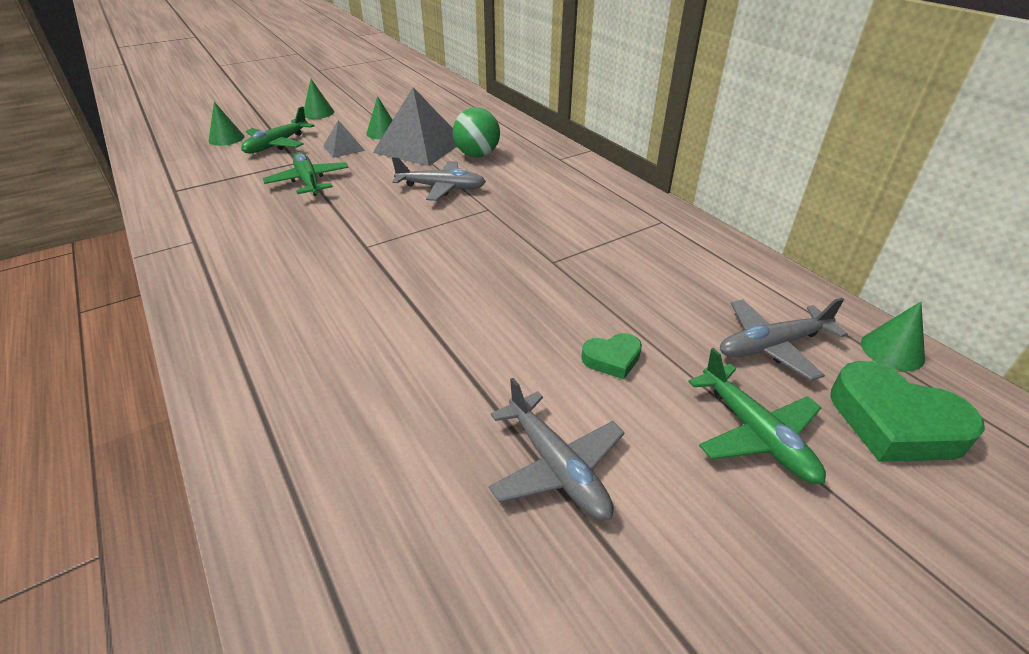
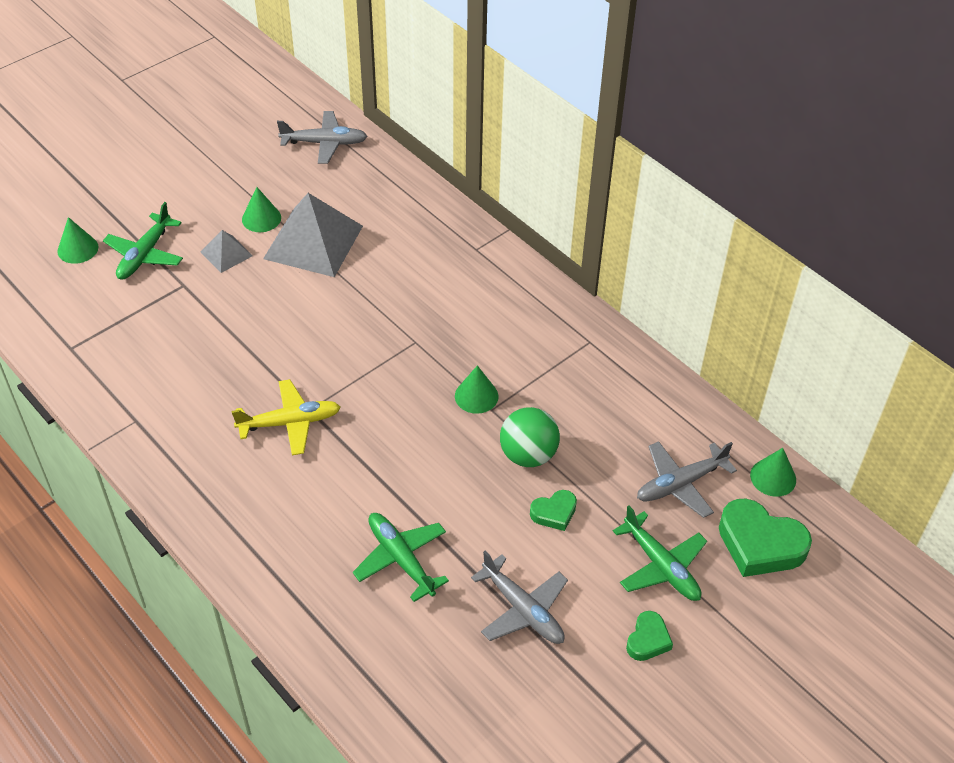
camera: 10 degrees left, 10 degrees up
(308, 182) = (211, 318): green plane -> green plane (401, 559)
(318, 113) = (166, 184): green cone -> green cone (476, 396)
(340, 254) = (289, 423): none -> yellow plane
(441, 188) = (358, 313): grey plane -> grey plane (324, 143)
(477, 155) = (383, 251): green ball -> green ball (528, 455)
(743, 534) = (648, 640): none -> green heart

